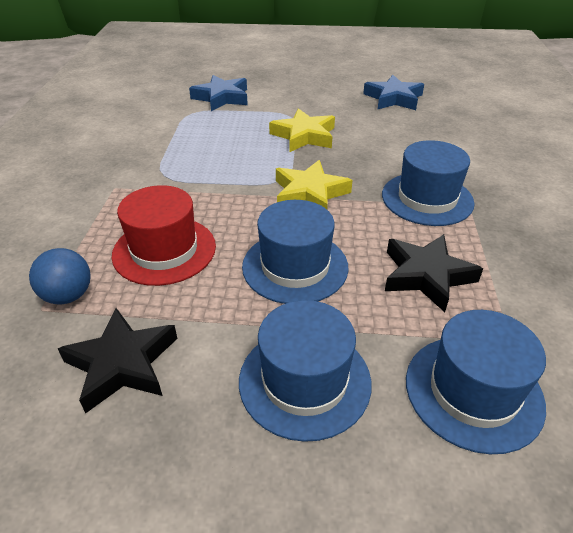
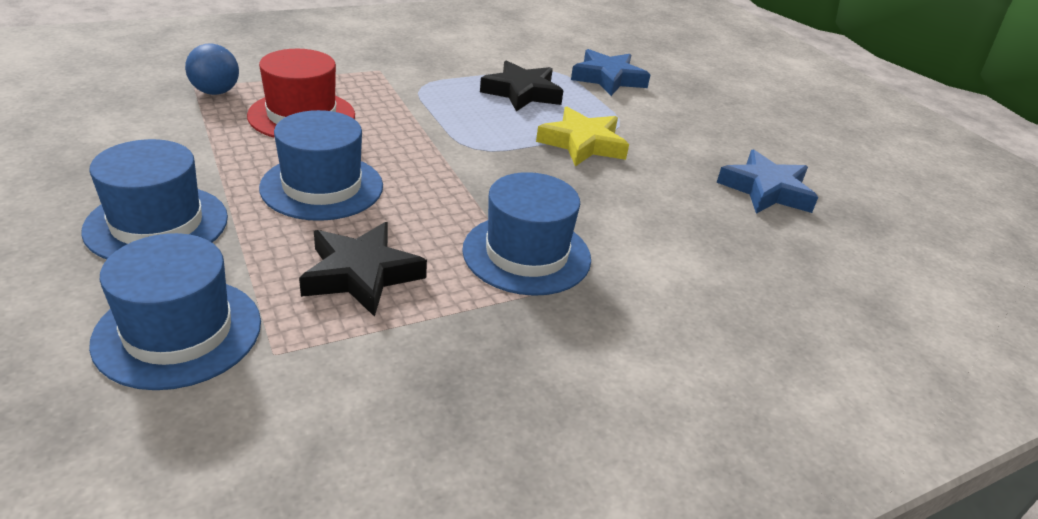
camera: 55 degrees right, 5 degrees down
(122, 364) = (146, 134): black star -> black star (522, 93)
(310, 193) = (462, 170): yellow star -> none

